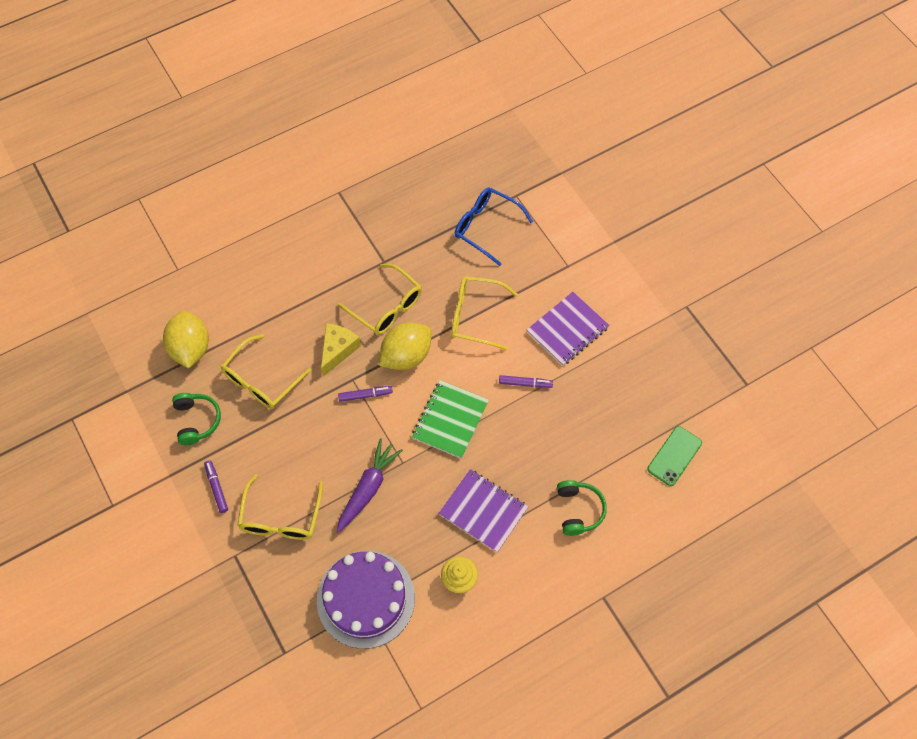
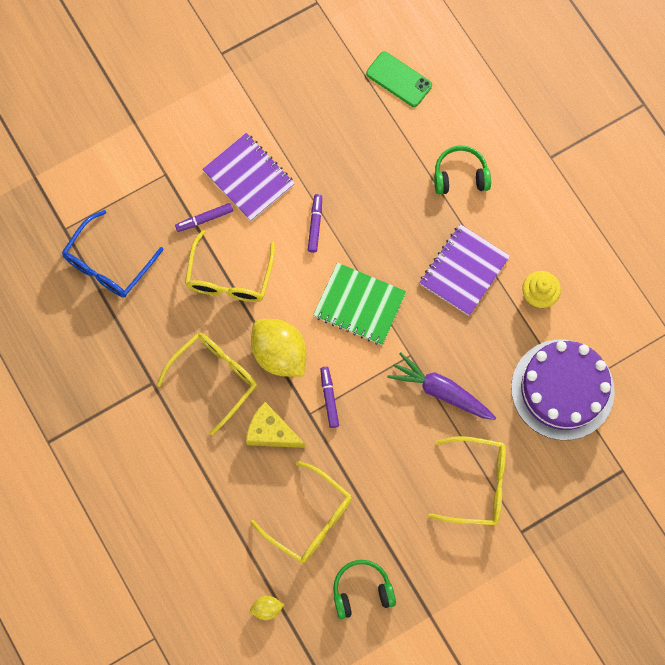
camera: 90 degrees left, 10 degrees up
(191, 348) = (267, 608): yellow lemon -> yellow lemon, size x0.45
(217, 488) = (444, 559): purple marker -> purple marker (204, 219)

